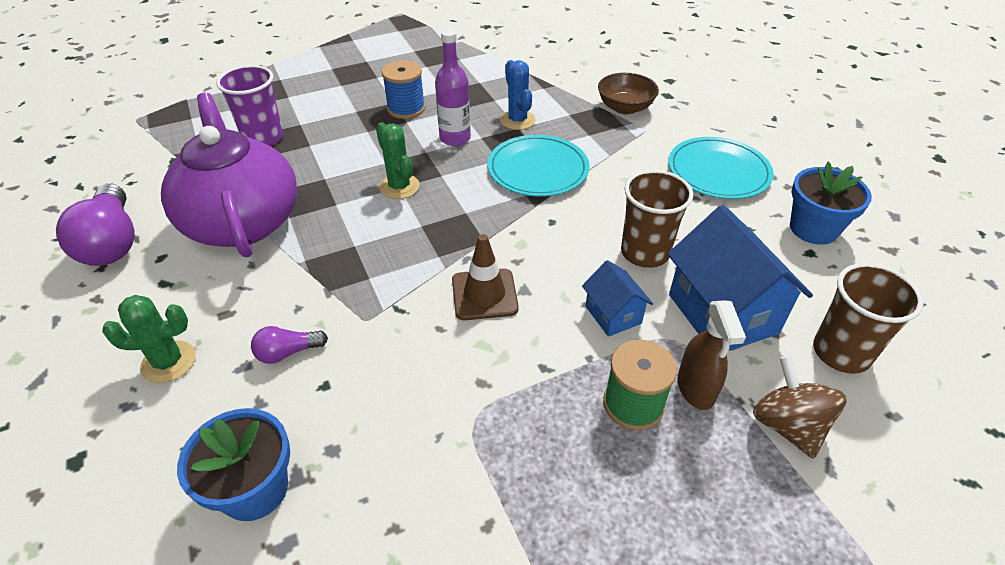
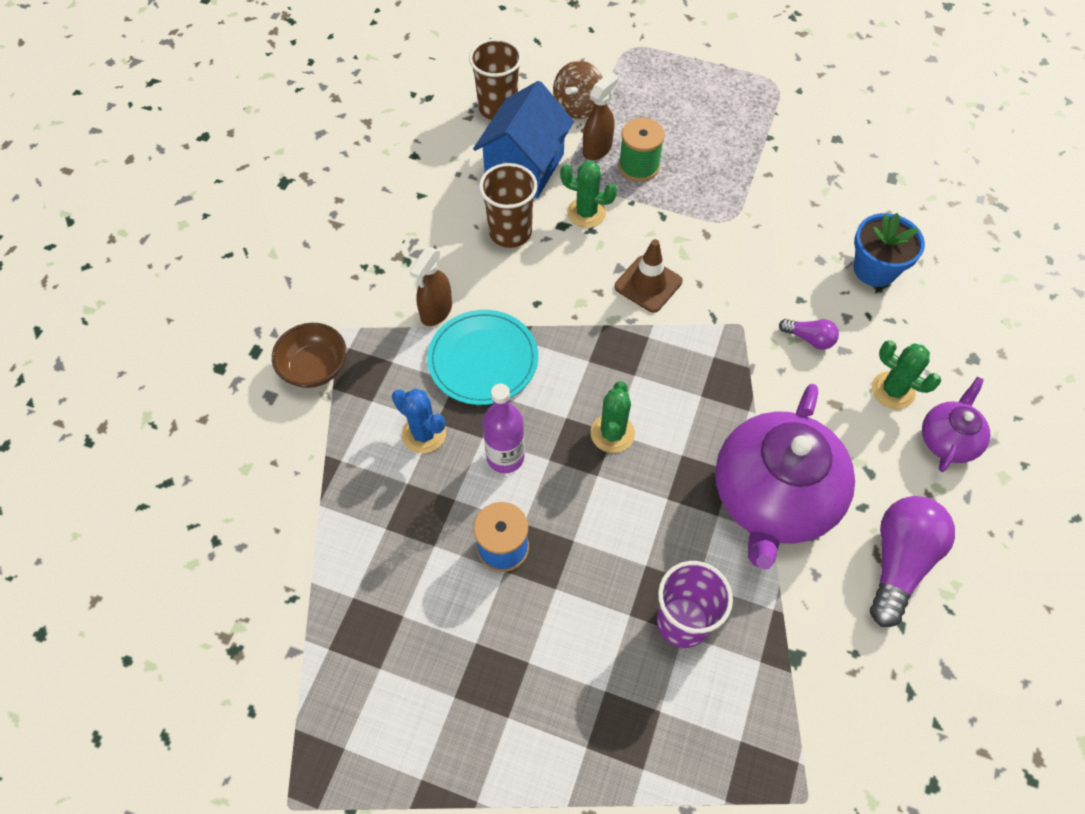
camera: 135 degrees left, 15 degrees up
(89, 354) = (947, 440): none -> purple teapot
(517, 120) = (424, 434): blue cactus -> blue cactus turned 75 degrees counterclockwise
(608, 172) = (436, 311): none -> brown spray bottle
(613, 315) = (586, 213): blue house -> green cactus
(718, 171) = (360, 247): turquoise plate -> none
(813, 229) = (383, 164): blue flower pot -> none

